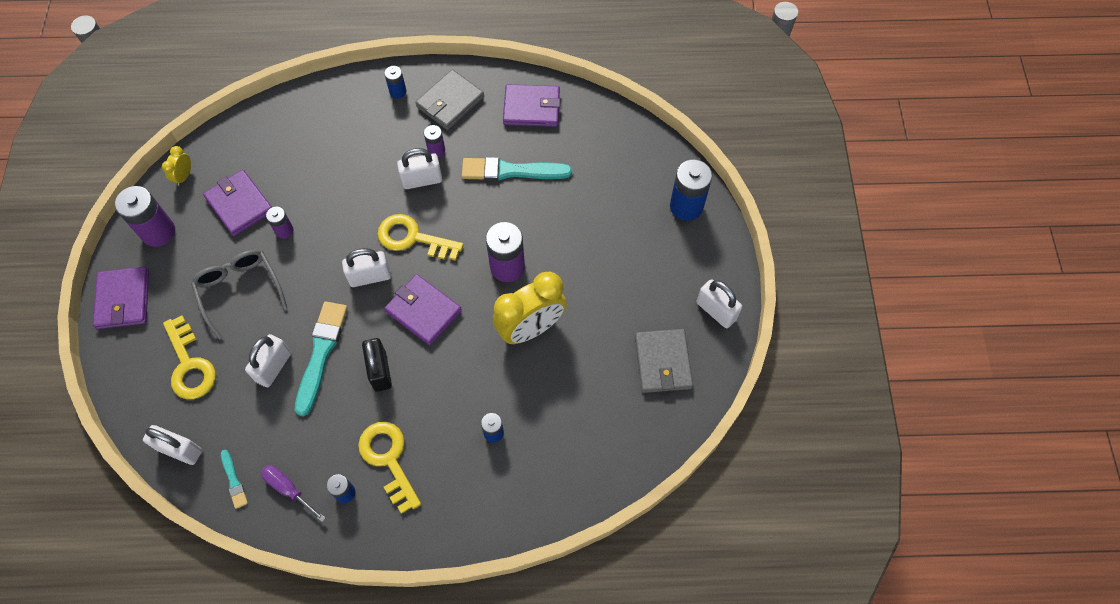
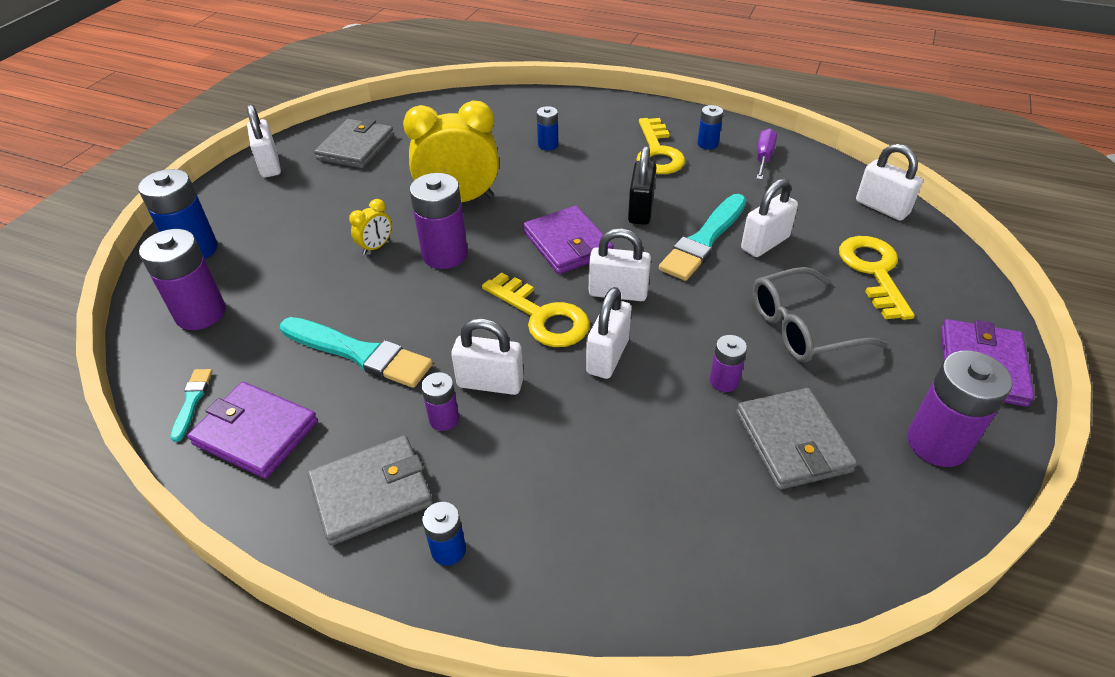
camera: 155 degrees left, 20 degrees down
(184, 176) = (896, 526): yellow clock -> yellow clock (376, 247)
(234, 481) = (820, 174): turquoise brush -> turquoise brush (192, 401)
(239, 205) = (792, 441): purple wallet -> grey wallet
(239, 290) = (801, 328): grey glasses -> grey glasses turned 75 degrees clockwise
(288, 489) = (763, 157): purple screwdriver -> purple screwdriver turned 135 degrees counterclockwise
(359, 223) = (607, 356): none -> white padlock
(631, 162) = (201, 313): none -> purple battery

